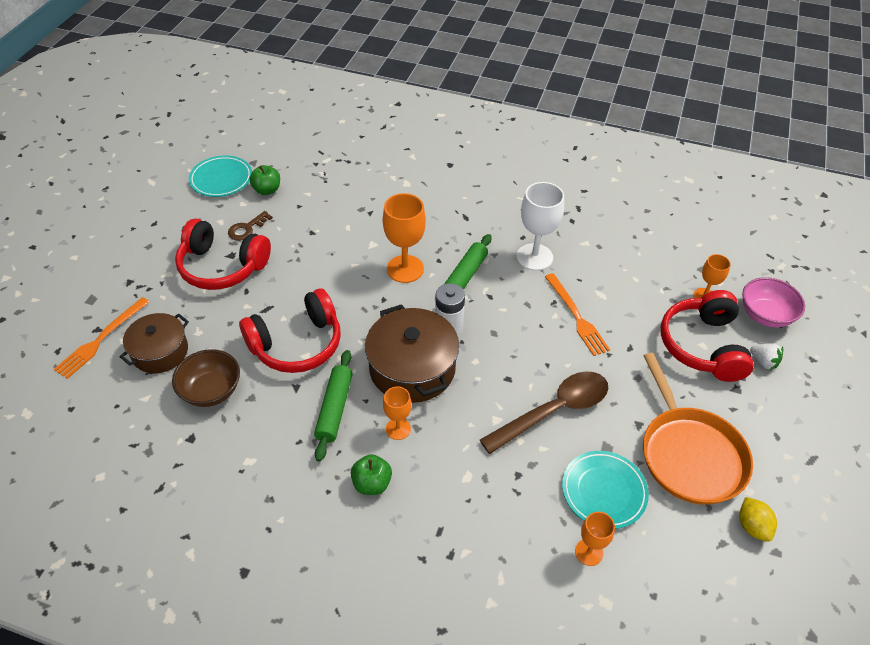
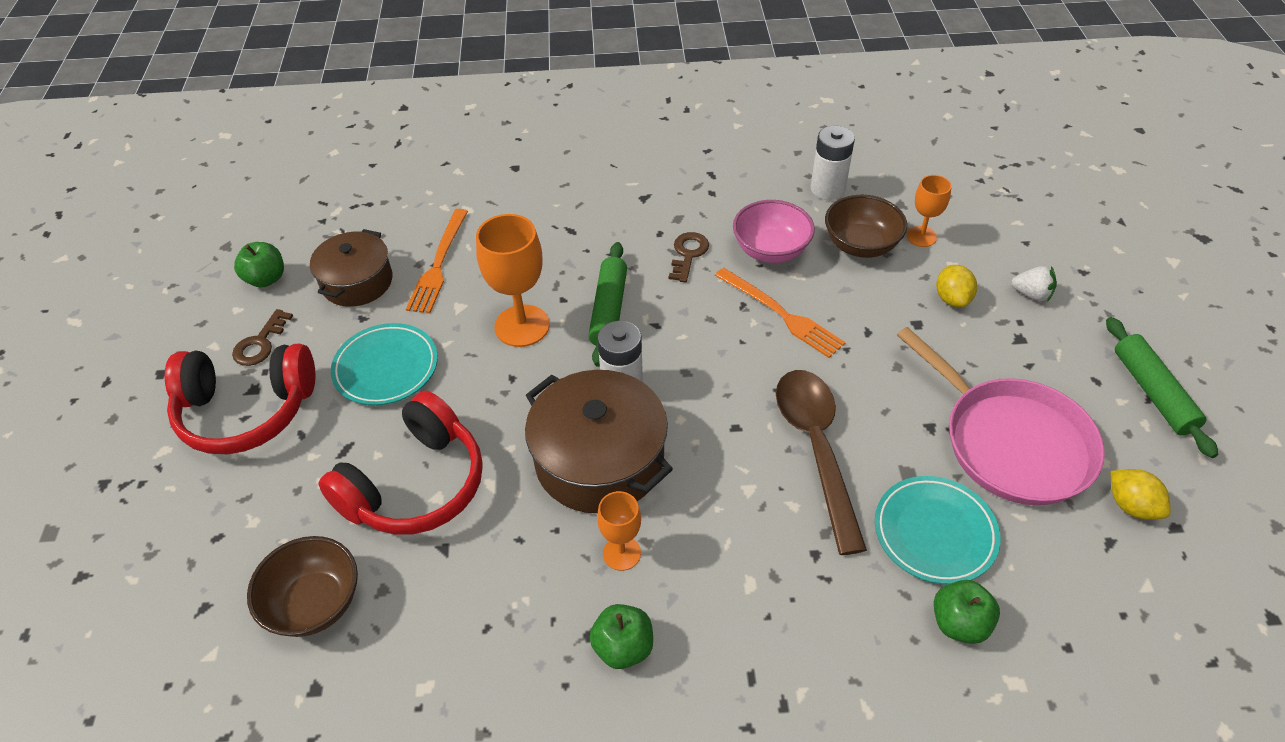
camera: 20 degrees left, 0 degrees up
(101, 339) = (94, 590): orange fork -> orange fork (439, 264)
(160, 352) = (204, 573): brown pot -> brown pot (357, 282)
(221, 179) = (187, 284): turquoise plate -> turquoise plate (386, 368)
(335, 408) = (516, 559): green rolling pin -> green rolling pin (1153, 392)
(534, 257) = (688, 254): white goblet -> brown key
(553, 411) = (816, 449): brown spoon -> brown spoon turned 45 degrees counterclockwise
(589, 552) = (959, 623): orange goblet -> green apple
(654, 242) = (827, 189): none -> white battery
(657, 288) = (861, 245): none -> brown bowl
(690, 454) = (1011, 442): orange pan -> pink pan
(702, 346) = (952, 299): red headphones -> yellow lemon
(765, 315) = (1002, 236): pink bowl -> pink bowl (770, 250)

